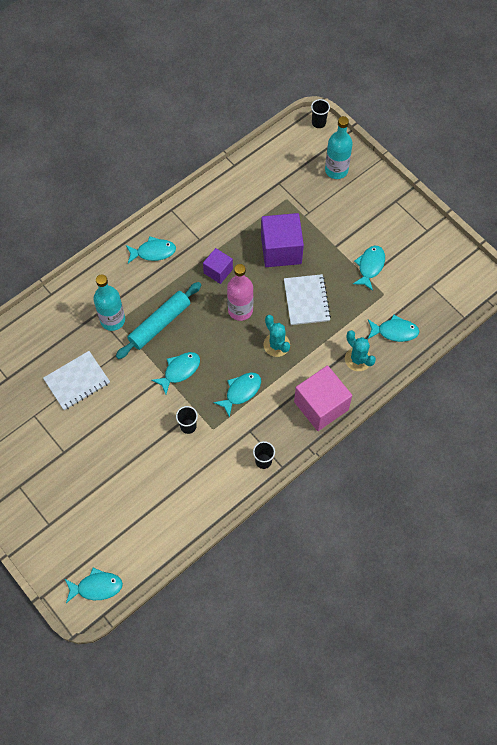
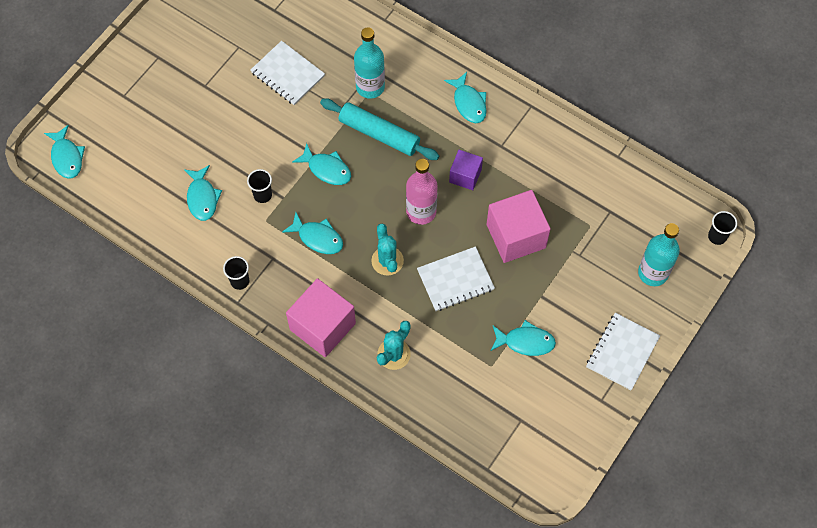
camera: 75 degrees right, 0 degrees up
(276, 345) = (387, 261): turquoise cactus -> turquoise cactus turned 60 degrees counterclockwise
(281, 250) = (516, 236): purple cube -> pink cube
(393, 207) = (622, 352): none -> white notebook
(394, 331) = (443, 389): turquoise fish -> turquoise fish (202, 198)

